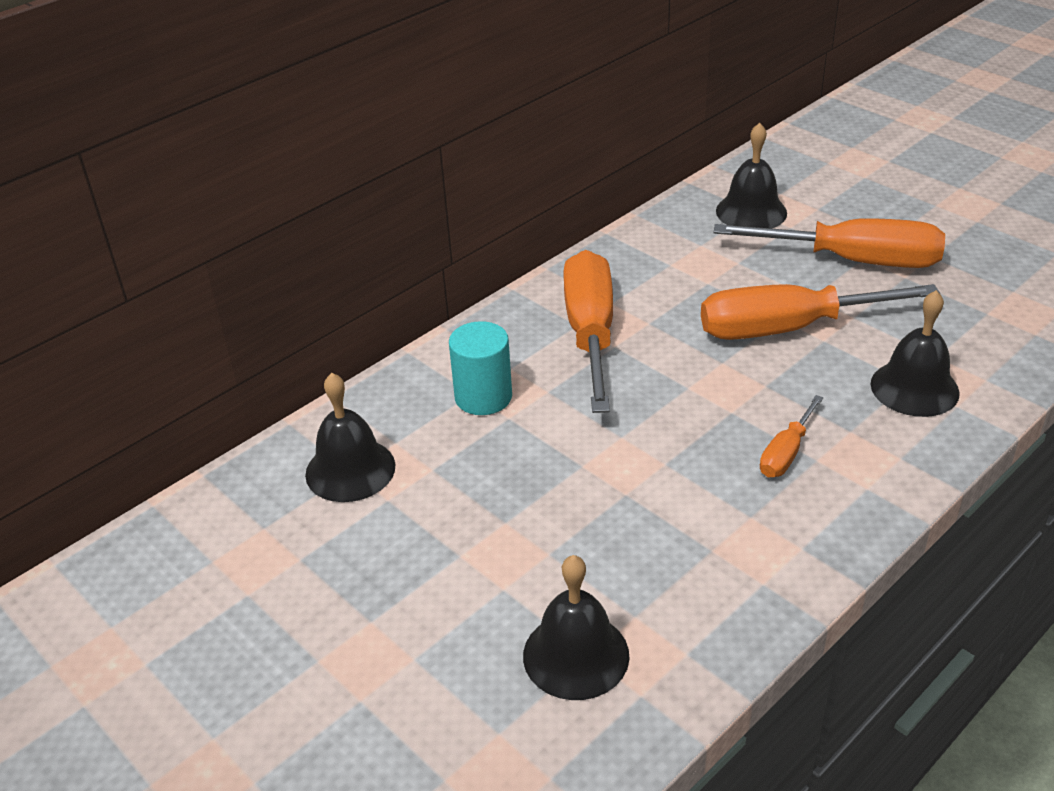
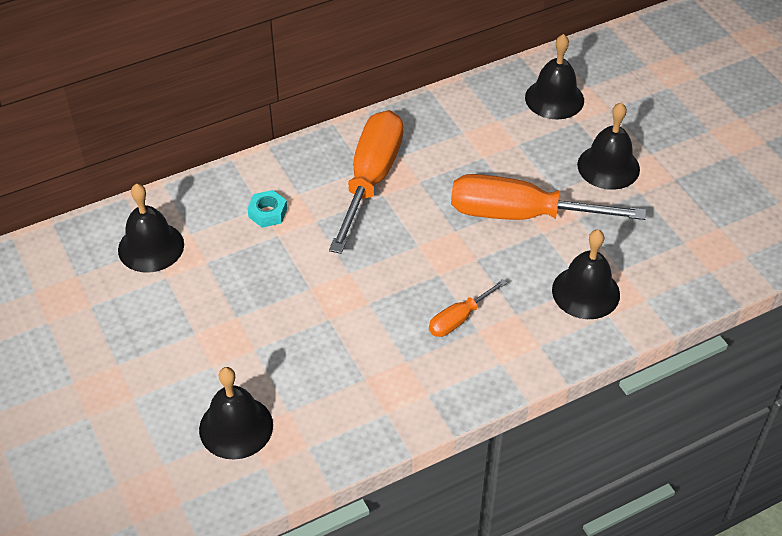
camera: 15 degrees right, 10 degrees up
(483, 397) = (267, 213): turquoise cylinder -> turquoise nut
(853, 261) = (608, 166): orange screwdriver -> black bell

